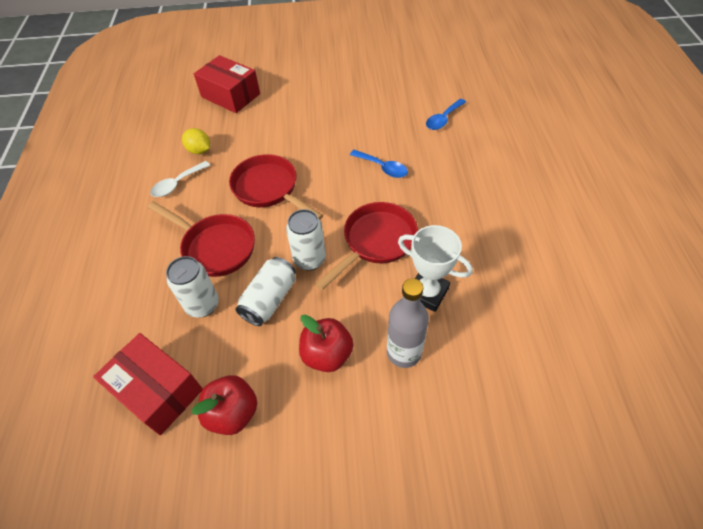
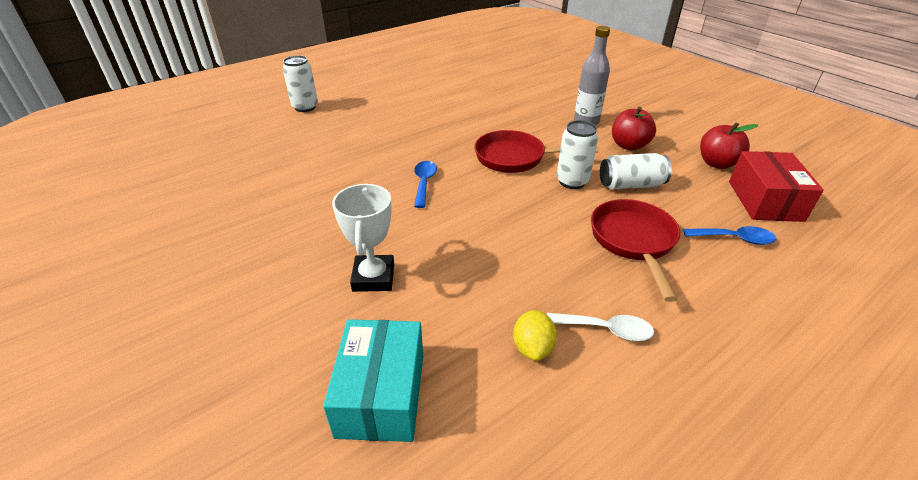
camera: 125 degrees left, 15 degrees down
(202, 305) = (686, 216): white can -> white can (305, 107)
(230, 95) = (381, 394): red box -> turquoise box
(269, 189) = (526, 243): red pan -> none
(427, 293) = (533, 126): white trophy -> white trophy (373, 277)
(443, 119) = (318, 171): blue spoon -> blue spoon (734, 239)

